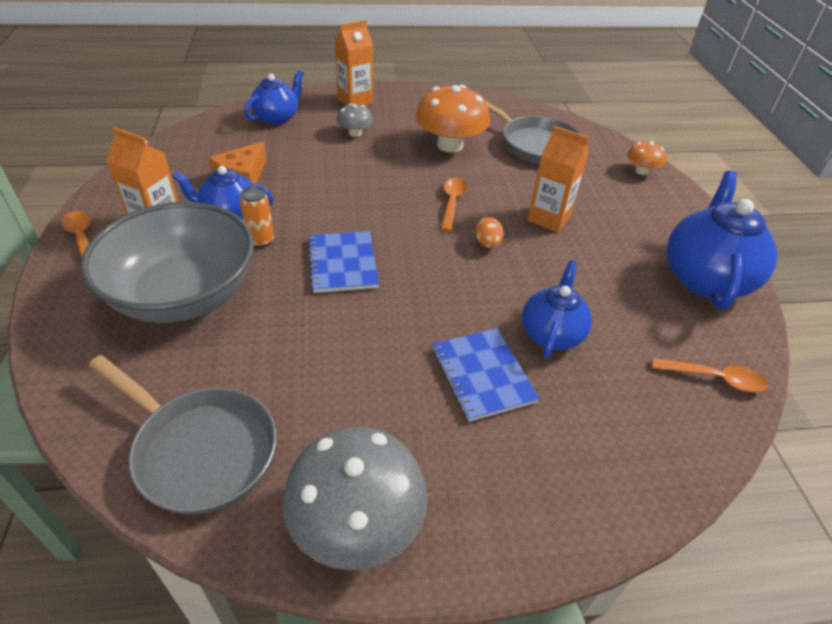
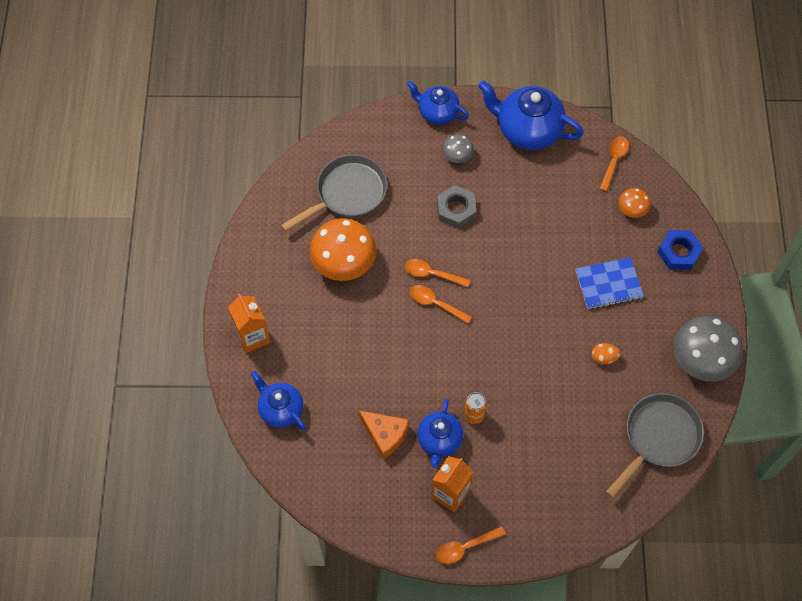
camera: 80 degrees left, 20 degrees up
(183, 294) = (532, 463): grey bowl -> none
(342, 263) = (503, 358): blue notebook -> none
(355, 133) = (316, 340): grey mushroom -> grey mushroom (457, 156)
(412, 206) = (435, 304): none -> orange spoon
(487, 244) = (485, 258): orange egg -> orange egg (604, 357)
(548, 218) = (456, 209): orange carton -> grey nut
(551, 333) = (576, 238): blue teapot -> blue teapot (437, 113)
(577, 480) = (678, 252): none -> blue nut
(641, 171) = (395, 123): orange mushroom -> orange mushroom (632, 209)

